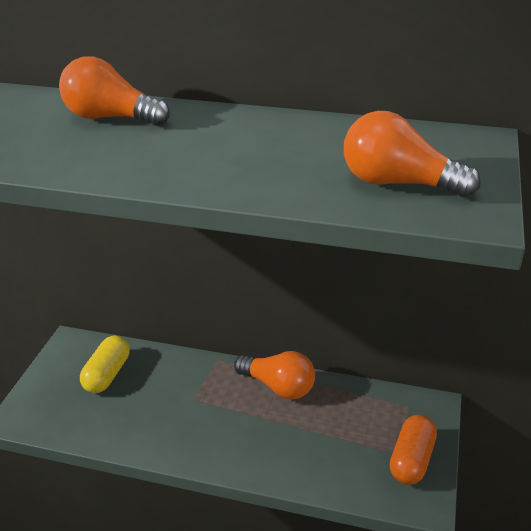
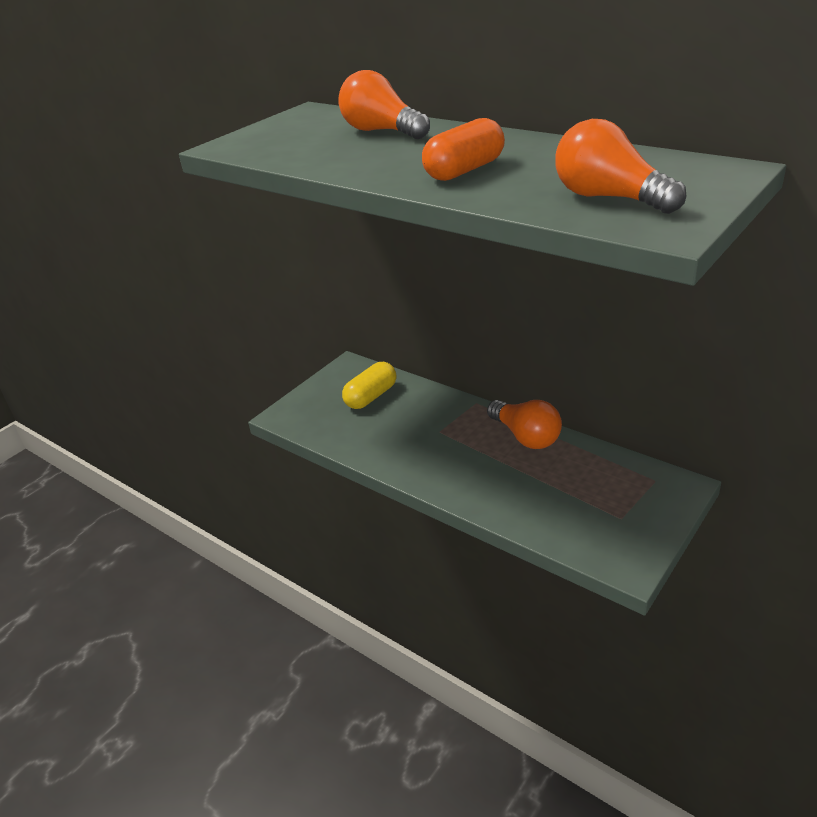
camera: 25 degrees right, 0 degrees up
(411, 460) = (633, 527): orange capsule -> orange capsule (464, 170)

